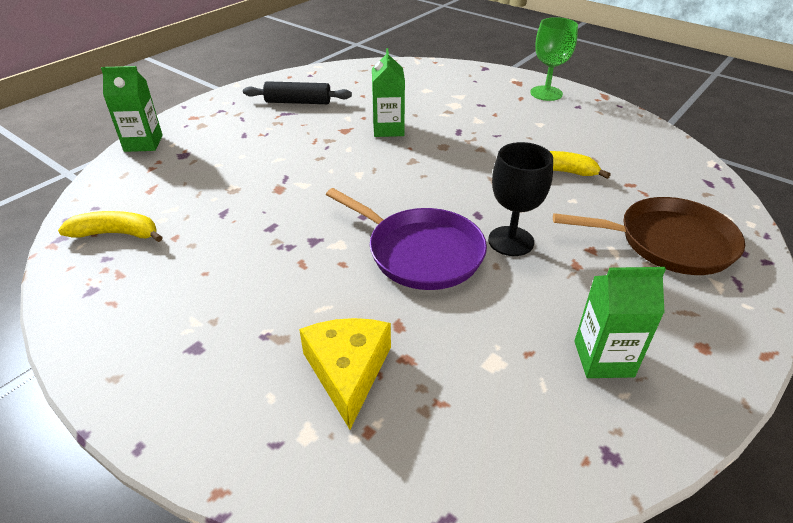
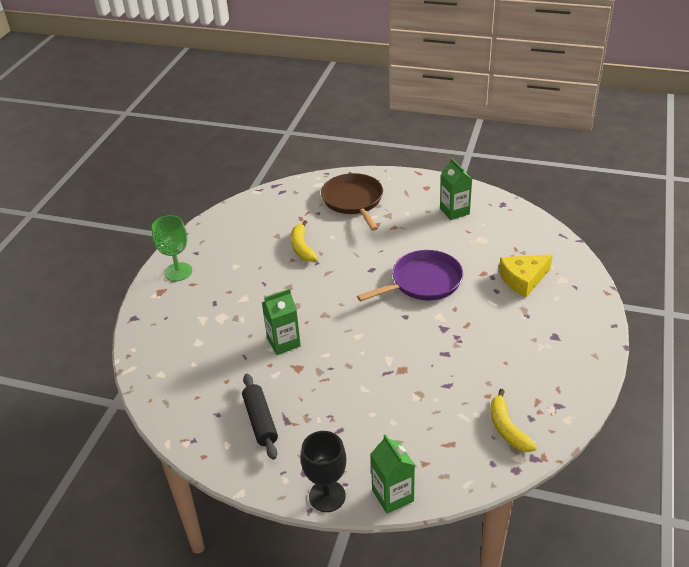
camera: 110 degrees left, 0 degrees up
(420, 252) = (423, 282): purple pan -> purple pan turned 45 degrees clockwise
(511, 241) = (389, 252): black goblet -> black goblet (327, 496)

